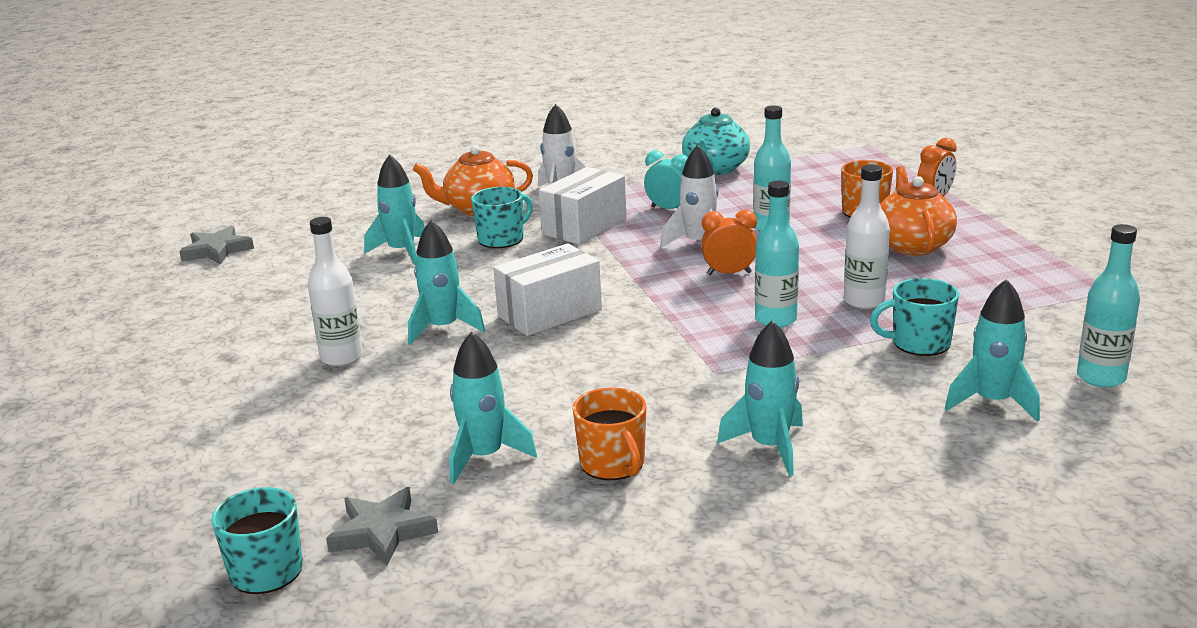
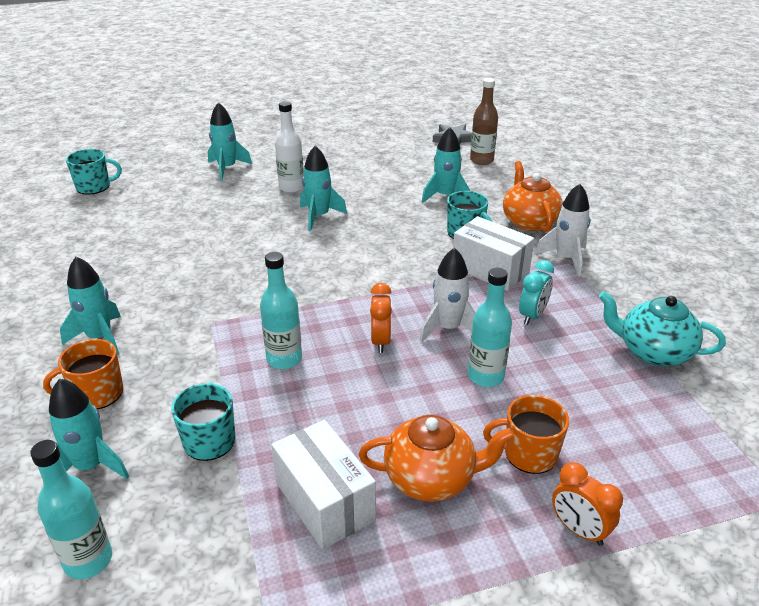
camera: 90 degrees right, 10 degrees up
(301, 233) = (481, 160): none -> brown bottle
(382, 532) = (103, 211): grey star -> none
(484, 457) = (154, 235): turquoise rocket -> turquoise rocket (227, 168)
(549, 313) = (329, 254): white box -> white box (324, 501)
(613, 464) = (119, 276): orange mug -> orange mug (97, 394)
(864, 301) = (303, 417): white bottle -> none

